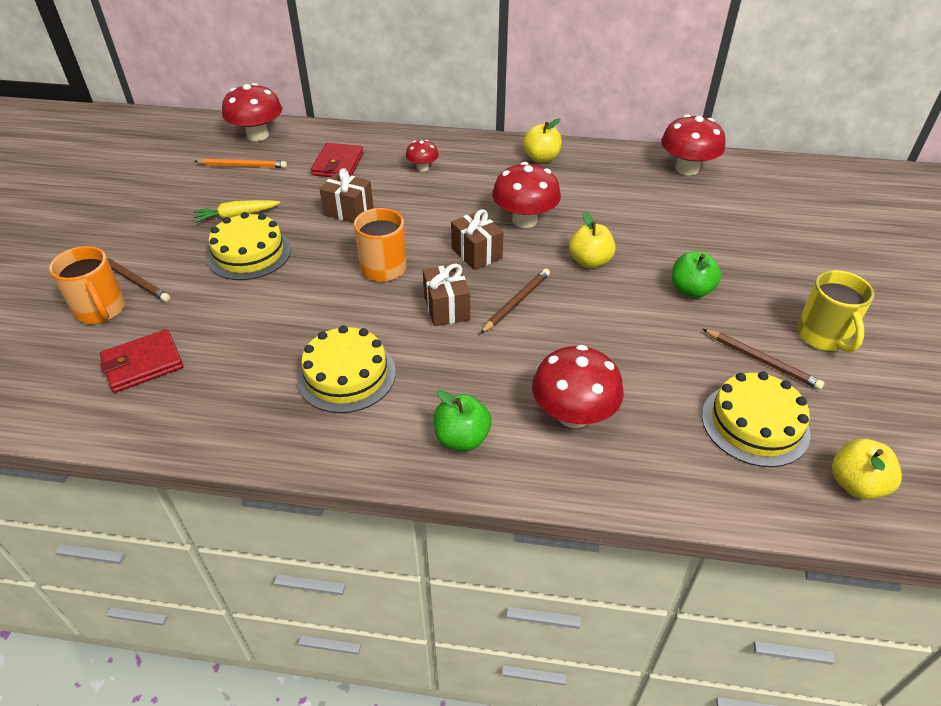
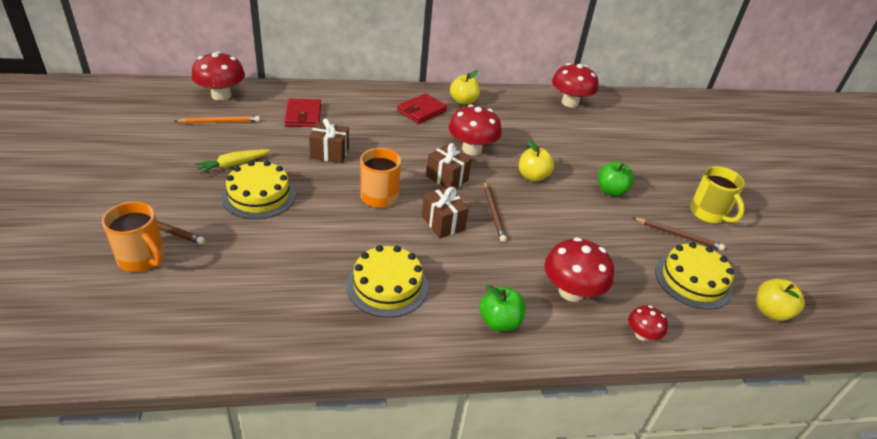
camera: 20 degrees left, 5 degrees down
(143, 364) = (205, 300): red wallet -> red wallet (421, 111)
(422, 168) = (374, 114): red mushroom -> red mushroom (642, 335)
(516, 302) = (493, 213): brown pencil -> brown pencil turned 150 degrees clockwise

